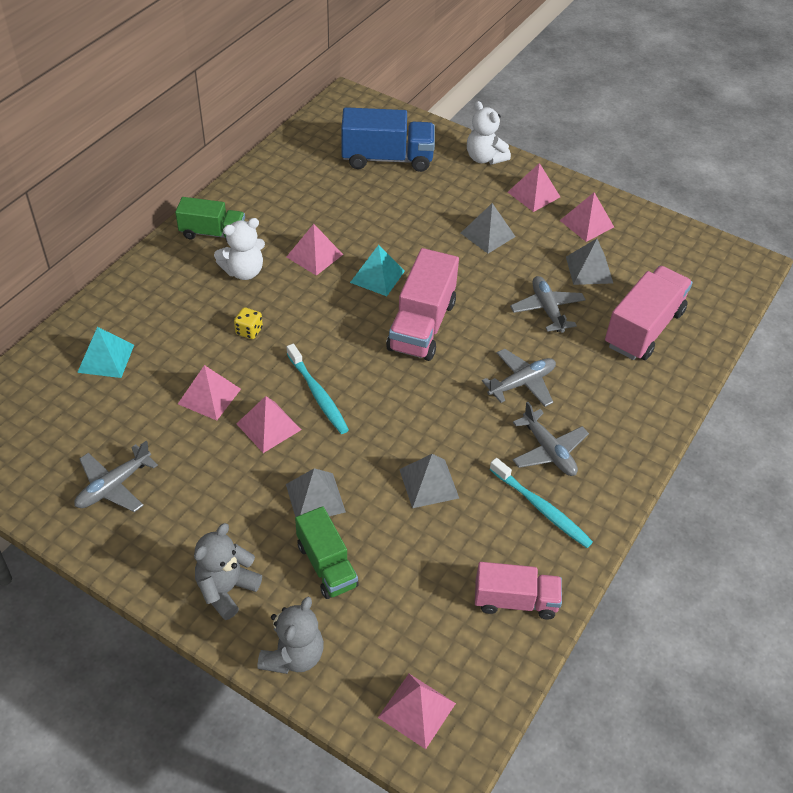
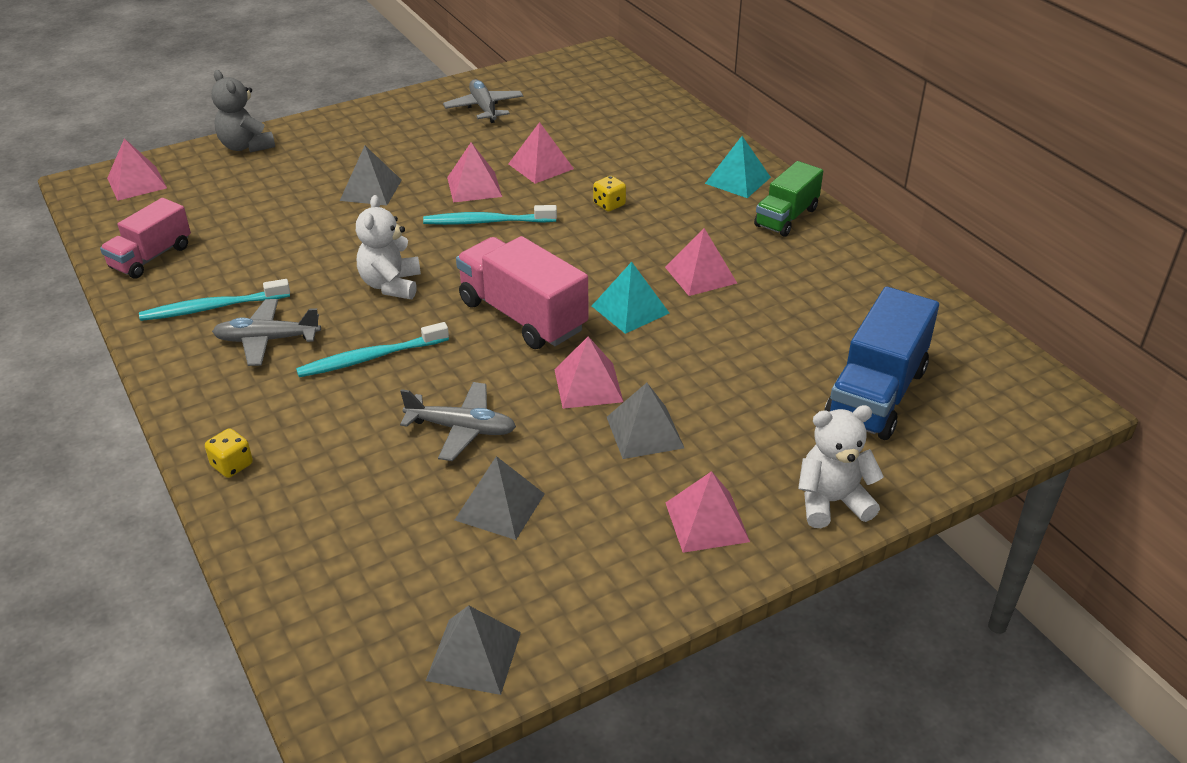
camera: 120 degrees right, 10 degrees down
(106, 358) = (635, 127): turquoise pyramid -> turquoise pyramid (737, 180)
(226, 589) = (334, 133): grey teddy bear -> none
(244, 271) = (705, 222): white teddy bear -> white teddy bear (391, 285)
(327, 565) = (301, 178): green truck -> none
(429, 483) = (317, 252): grey pyramid -> grey pyramid (473, 656)
(522, 383) = (370, 358): grey plane -> turquoise toothbrush
(586, 223) = (599, 554): pink pyramid -> pink pyramid (588, 385)
(643, 328) = (348, 507): pink truck -> none
(662, 398) = (232, 465): none -> yellow dice

